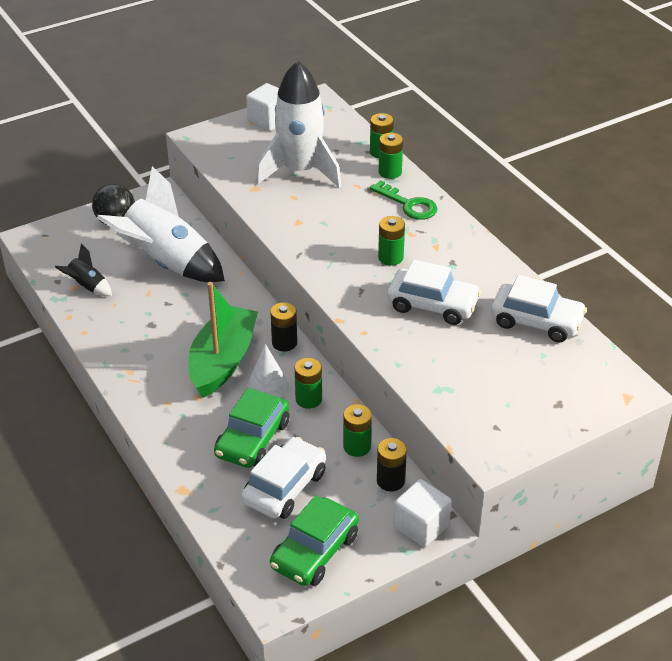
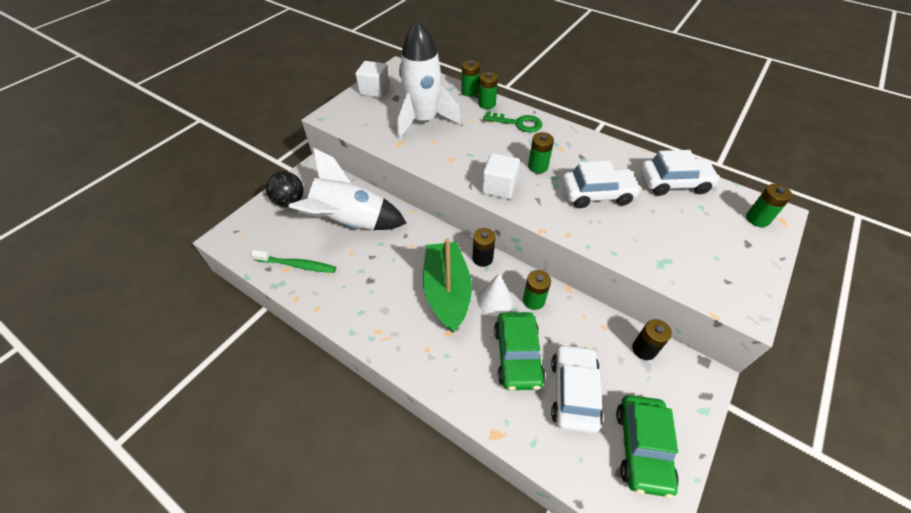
camera: 25 degrees left, 10 degrees up
(87, 287) = (297, 265): black rocket -> green toothbrush
(357, 446) = (598, 328): green battery -> green battery (757, 219)
(421, 526) = (697, 382): white cube -> white cube (499, 187)

